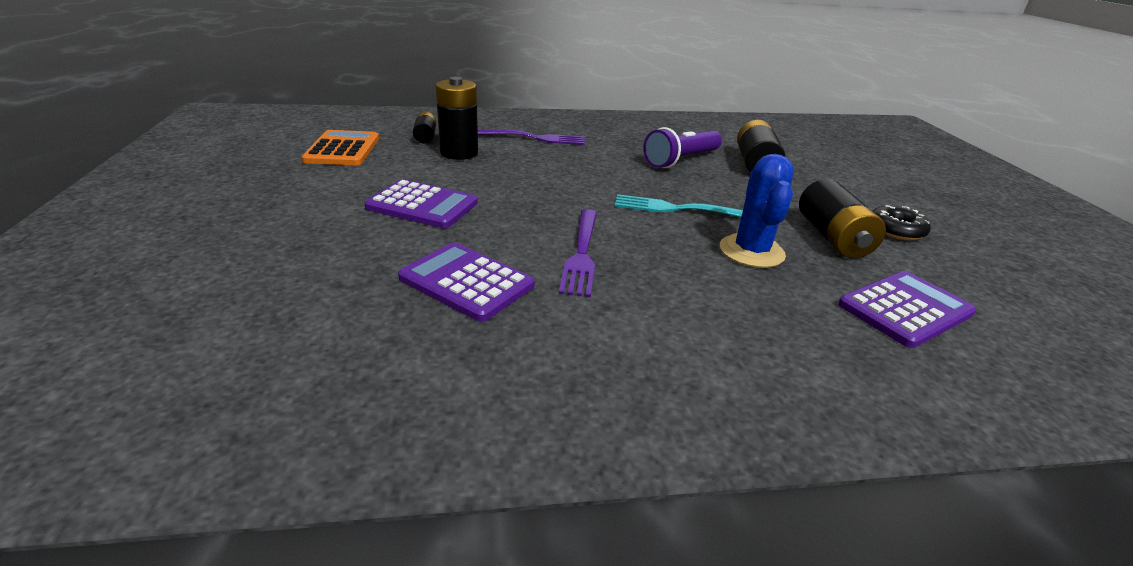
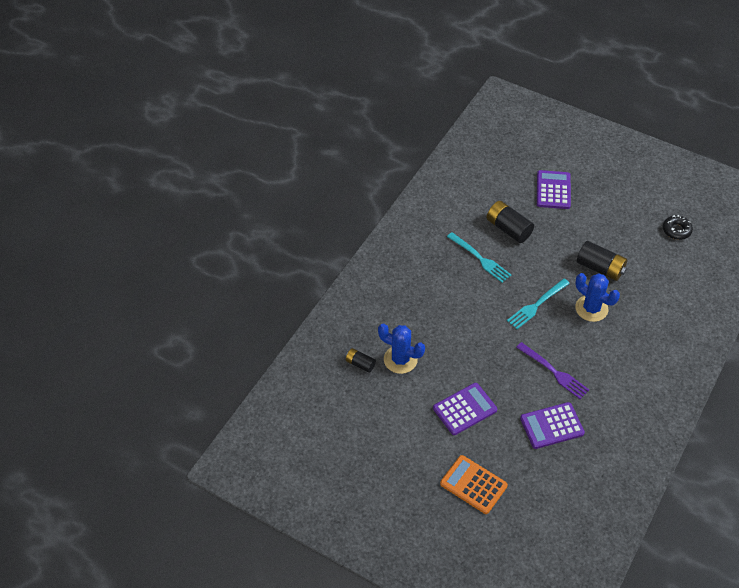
camera: 50 degrees left, 20 degrees up
(342, 149) = (356, 415): orange calculator -> orange calculator (473, 485)
(459, 153) = (400, 359): black battery -> blue cactus
(534, 138) = (399, 308): purple fork -> none
(681, 160) = (480, 259): purple flashlight -> turquoise fork
(896, 230) = (609, 237): black donut -> black donut (676, 230)
(905, 309) = (660, 295): purple calculator -> purple calculator (553, 190)

